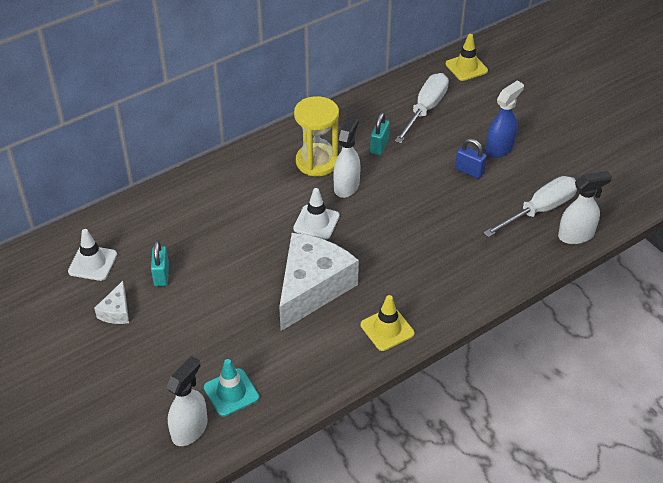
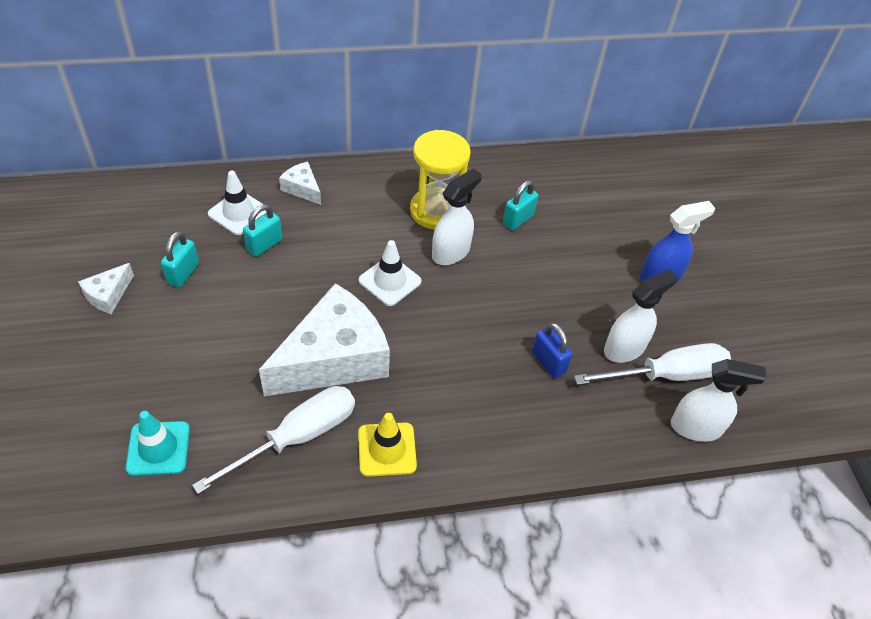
camera: 20 degrees right, 5 degrees up
(92, 263) = (124, 230): white traffic cone -> white traffic cone (238, 213)
(190, 429) = (82, 473): white spray bottle -> white spray bottle (624, 348)
(207, 183) = (302, 189): none -> white cheese
(207, 232) = (264, 245): none -> turquoise padlock
(425, 109) = (597, 197): white screwdriver -> white screwdriver (297, 437)
(466, 67) = (675, 166): yellow traffic cone -> none
(469, 171) = (607, 290): blue padlock -> blue padlock (548, 362)

